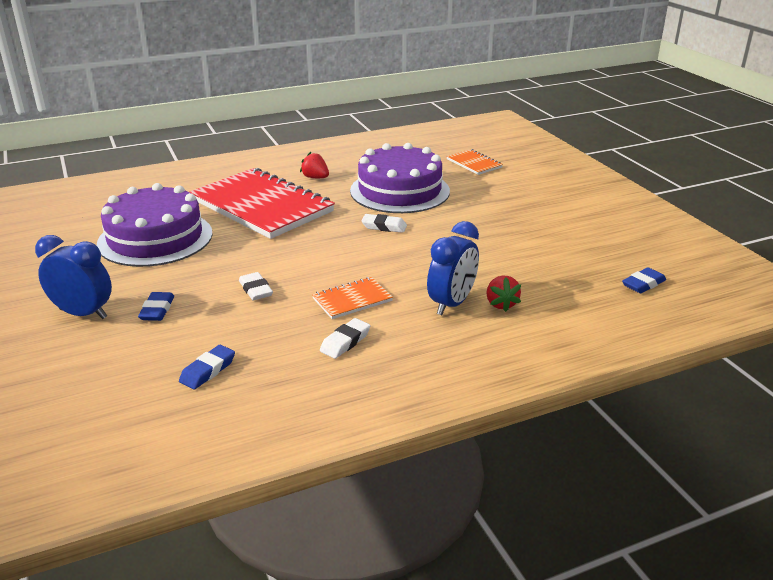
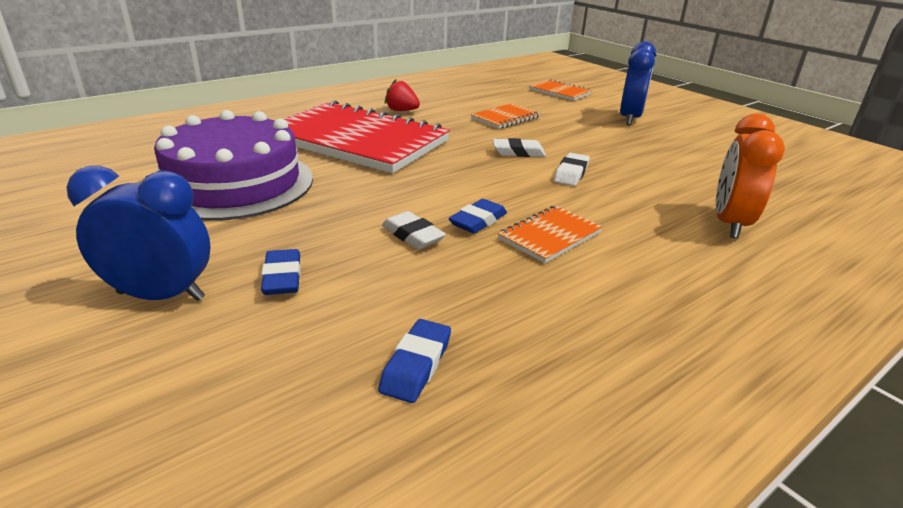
camera: 15 degrees left, 0 degrees up
(345, 342) = (587, 293): white eraser -> white eraser (571, 173)
(400, 191) = (505, 118): purple cake -> orange notebook
(452, 304) = (674, 229): blue clock -> blue clock (630, 119)
(501, 304) = (729, 223): red strawberry -> orange clock
(643, 284) = (849, 189): blue eraser -> blue eraser (478, 221)

